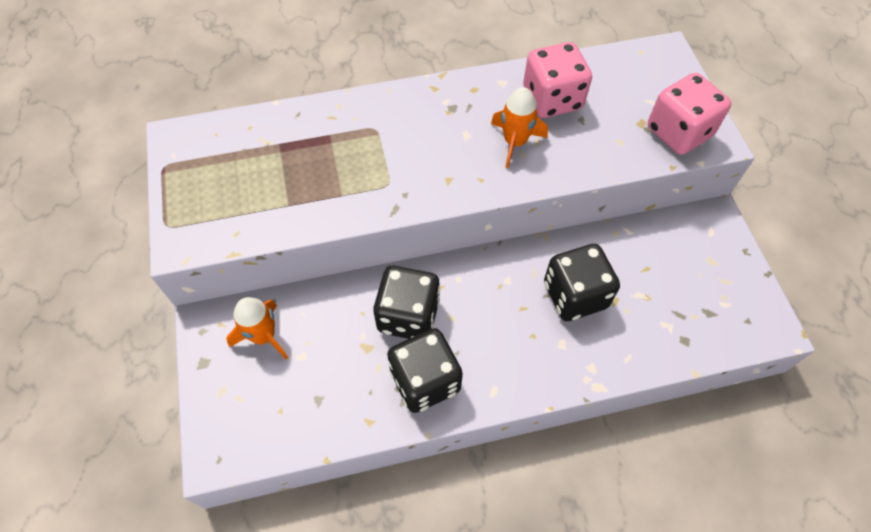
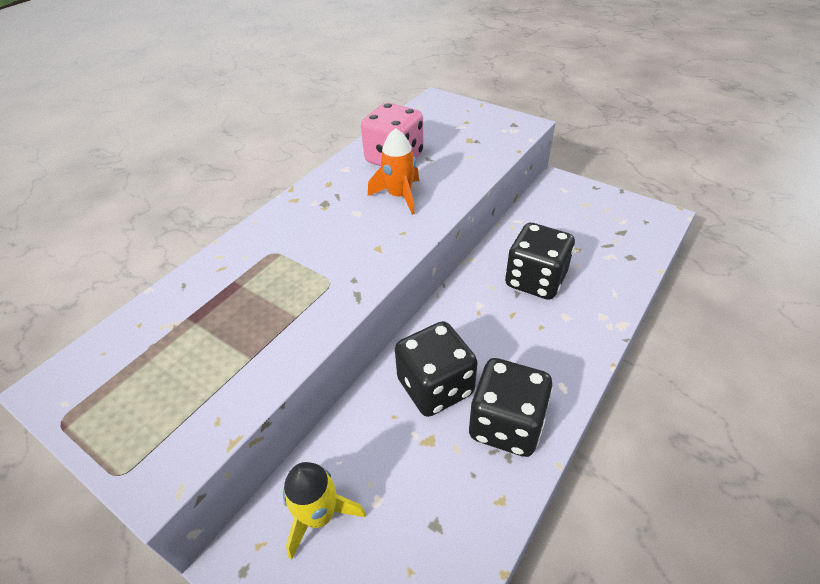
camera: 40 degrees left, 15 degrees down
(264, 336) = (319, 515): orange rocket -> yellow rocket
(678, 132) = (498, 132): pink dice -> none

